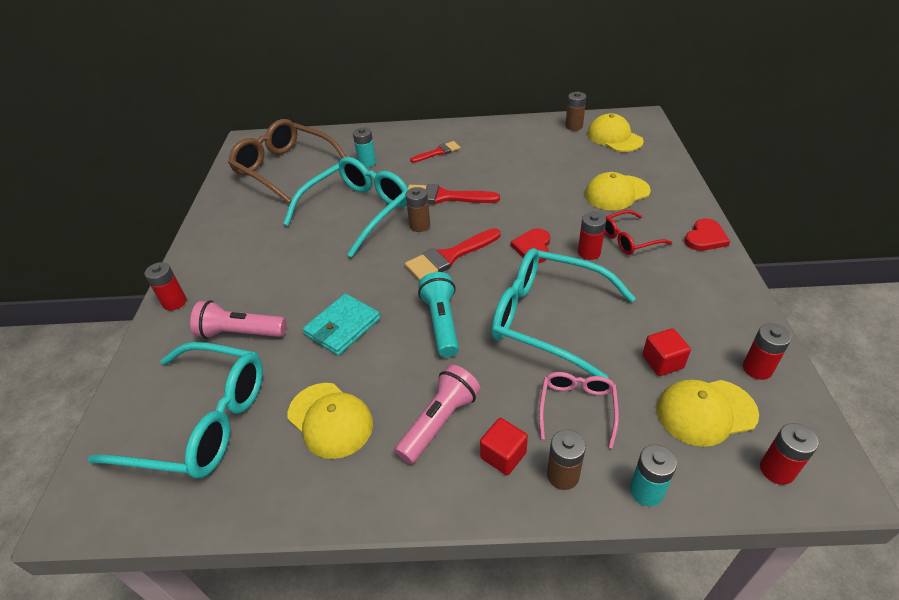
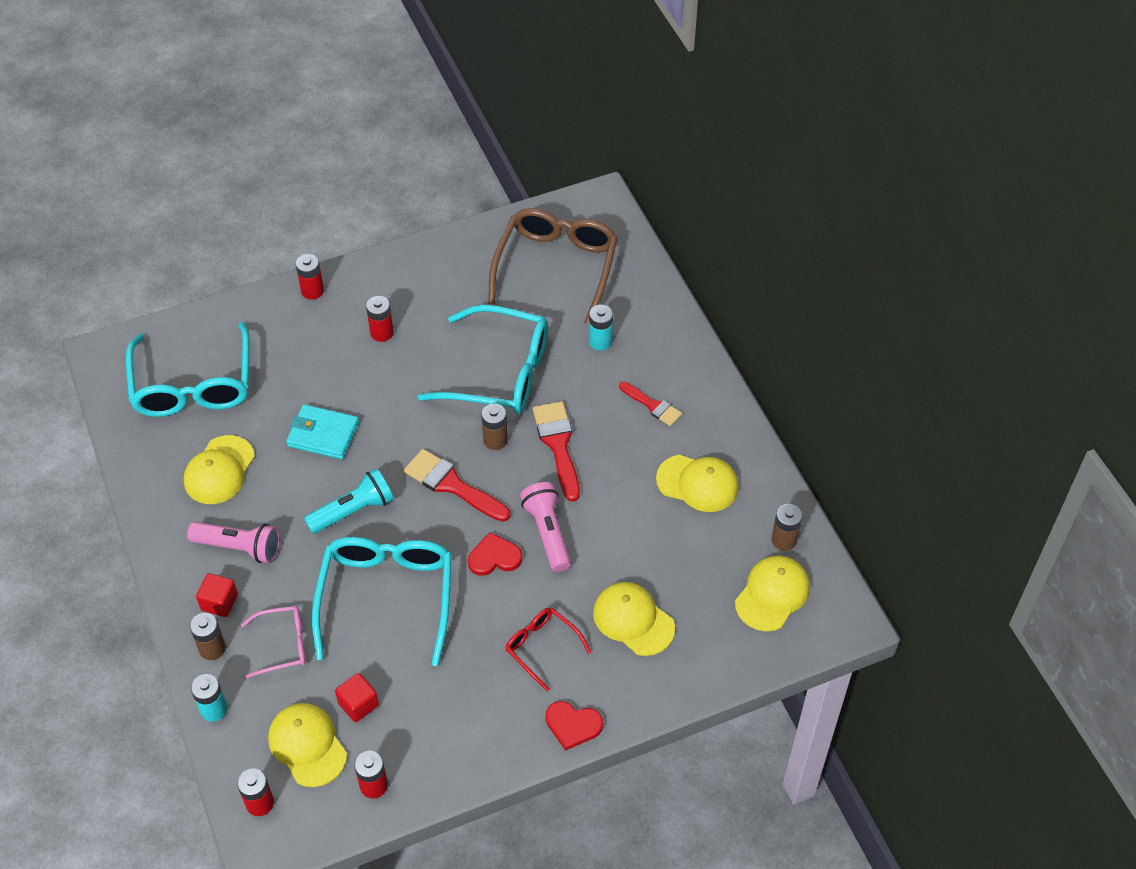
camera: 65 degrees right, 10 degrees up
(240, 333) = (291, 361): pink flashlight -> pink flashlight (547, 533)
(513, 147) = (698, 483): none -> yellow cap
(589, 252) = (503, 612): red battery -> red battery (382, 333)

